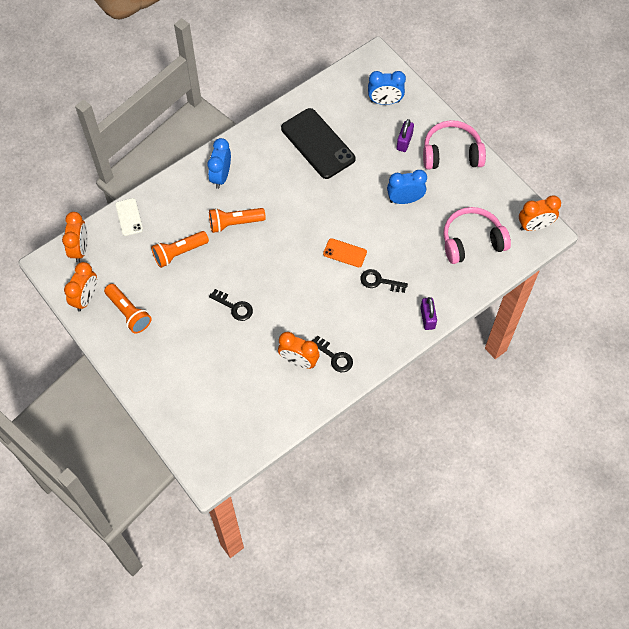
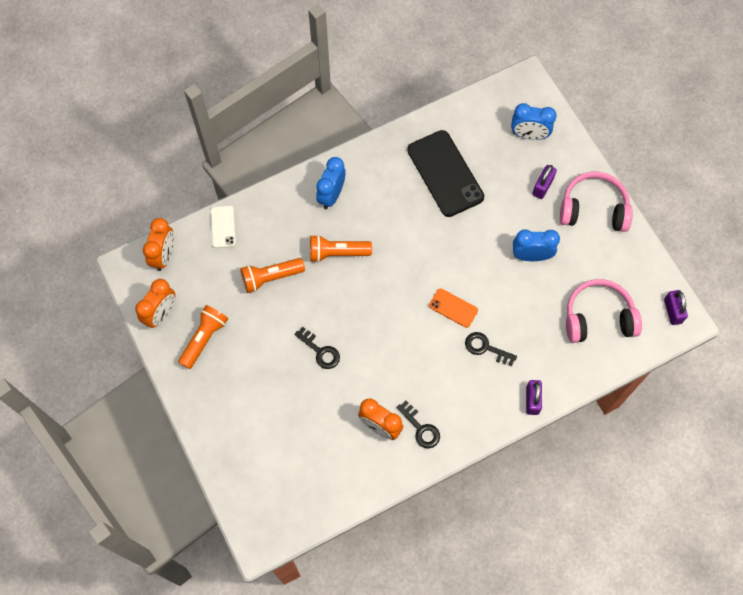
camera: 10 degrees right, 5 degrees up
(129, 313) = (204, 338): orange flashlight -> orange flashlight turned 120 degrees counterclockwise
(534, 226) = (672, 311): orange clock -> purple padlock

